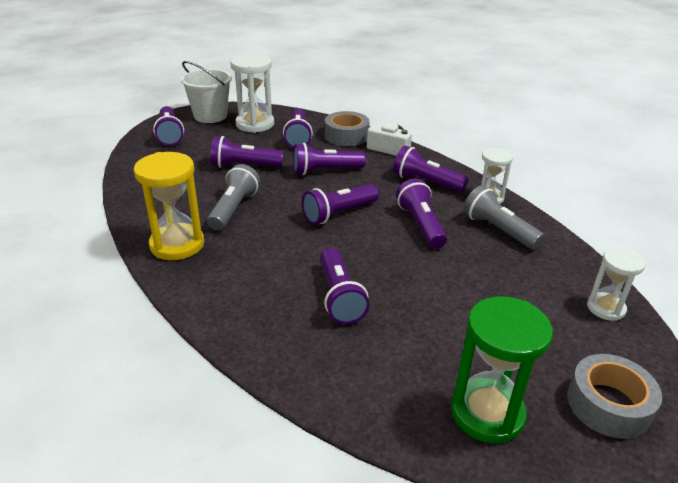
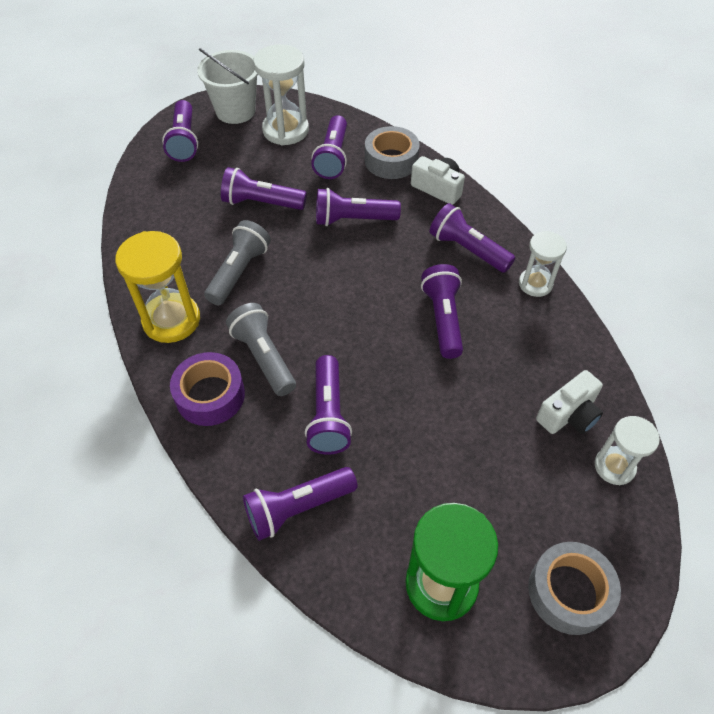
camera: 10 degrees right, 20 degrees up
(224, 293) = (210, 395): none -> purple tape
(339, 213) = (354, 291): purple flashlight -> purple flashlight (298, 508)
(498, 230) = (530, 336): grey flashlight -> grey flashlight (264, 357)
(551, 277) = (569, 414): none -> white camera

